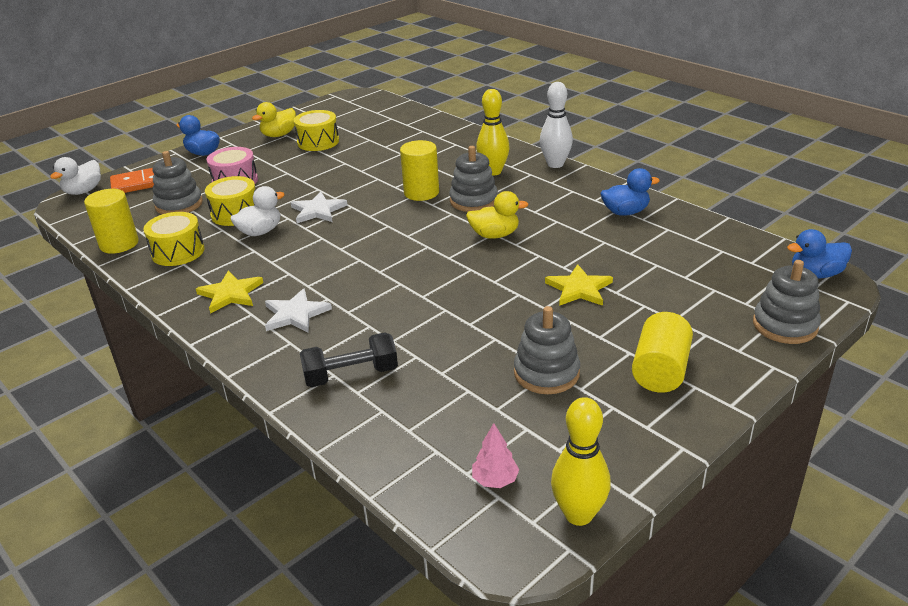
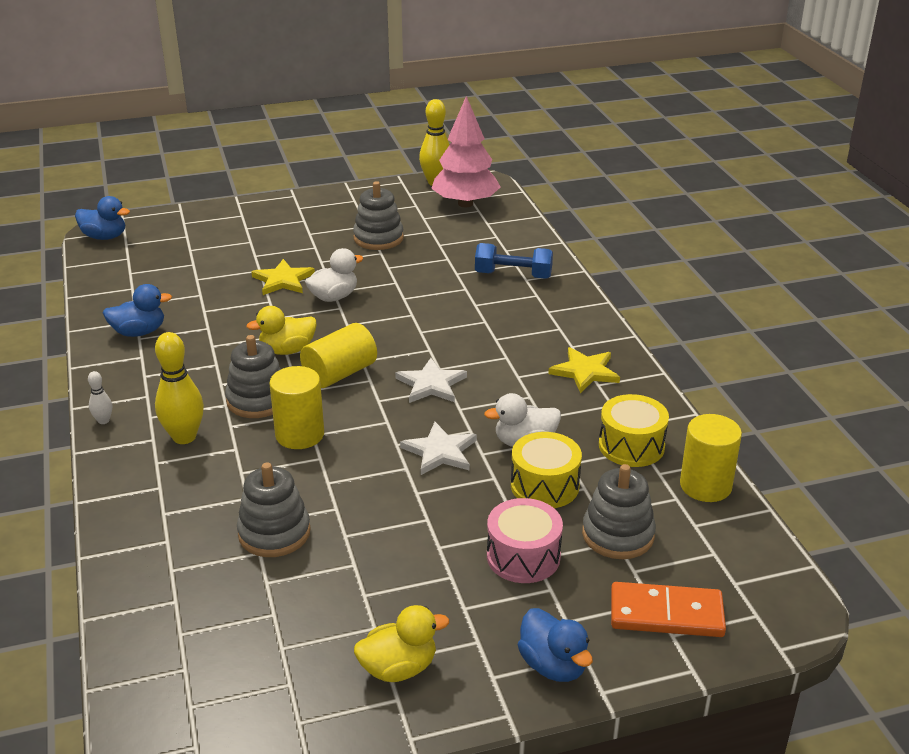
camera: 155 degrees left, 0 degrees up
(83, 191) = (772, 632): white duck -> white duck (334, 297)
(295, 314) = (532, 333): white star -> white star (431, 384)
(318, 142) = (347, 612): yellow drum -> none
(351, 375) = (513, 275): black dumbbell -> blue dumbbell
(495, 235) = (287, 350): yellow duck -> yellow duck turned 45 degrees counterclockwise
(495, 480) = (465, 204): pink tree -> pink tree, size x2.30
(555, 164) = (103, 421): white bowling pin -> white bowling pin, size x0.49
(625, 212) = (139, 332): blue duck -> blue duck turned 150 degrees clockwise
(660, 370) = (306, 219): yellow cylinder -> yellow cylinder (340, 373)
(785, 325) = (189, 217): grey stacking toy -> grey stacking toy (274, 533)

